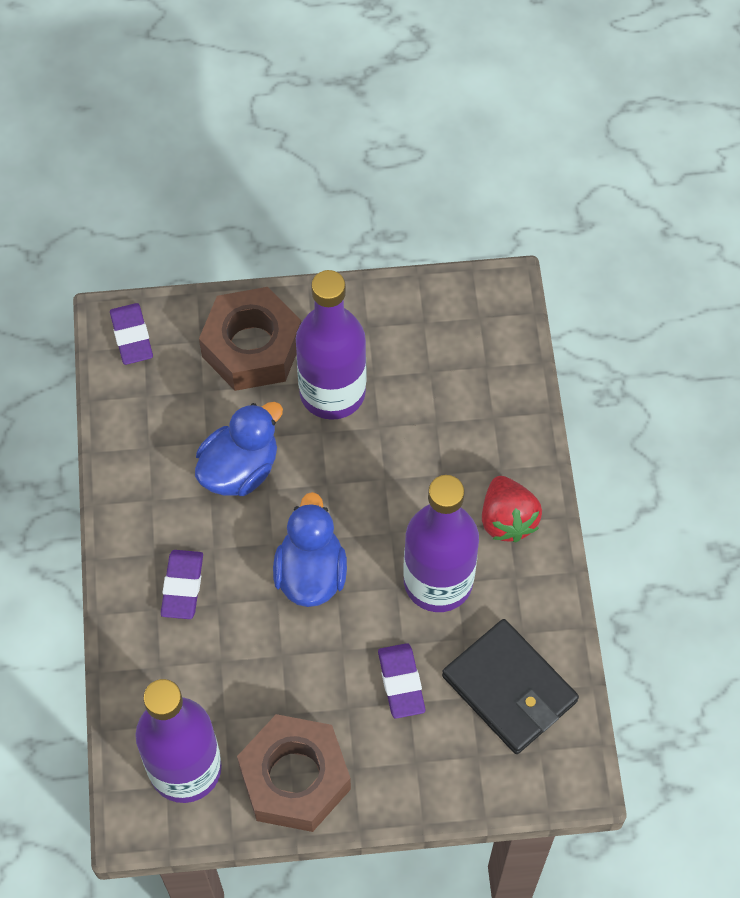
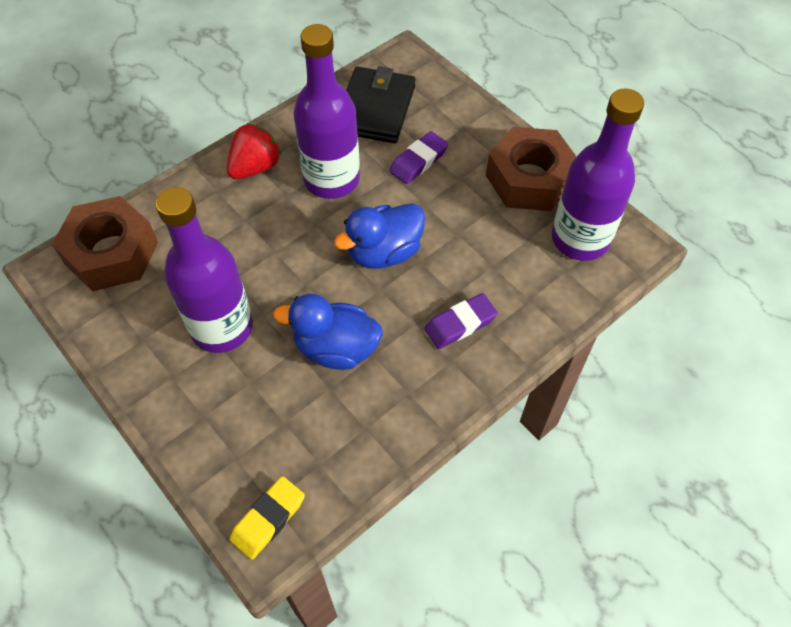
camera: 125 degrees left, 5 degrees down
(132, 337) = (268, 519): purple eraser -> yellow eraser
(252, 347) = (216, 412): brown nut -> brown nut (111, 253)

